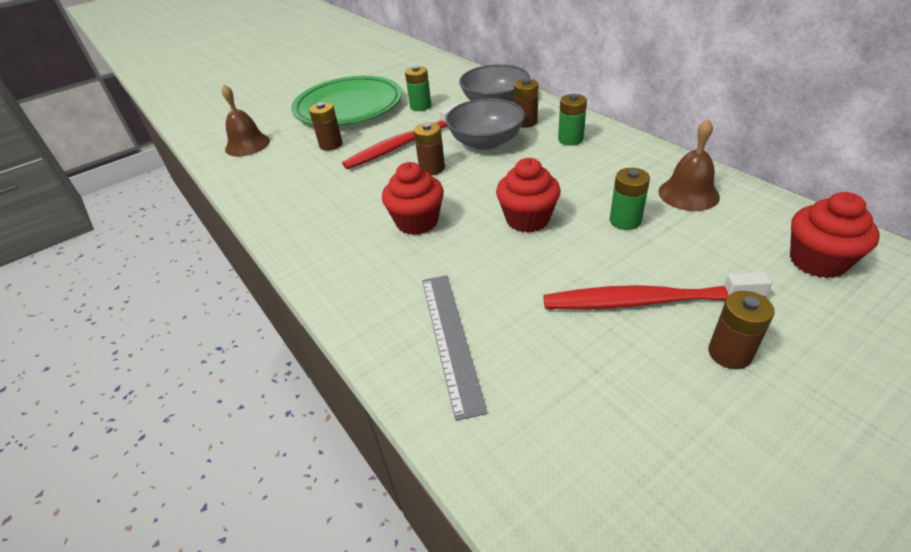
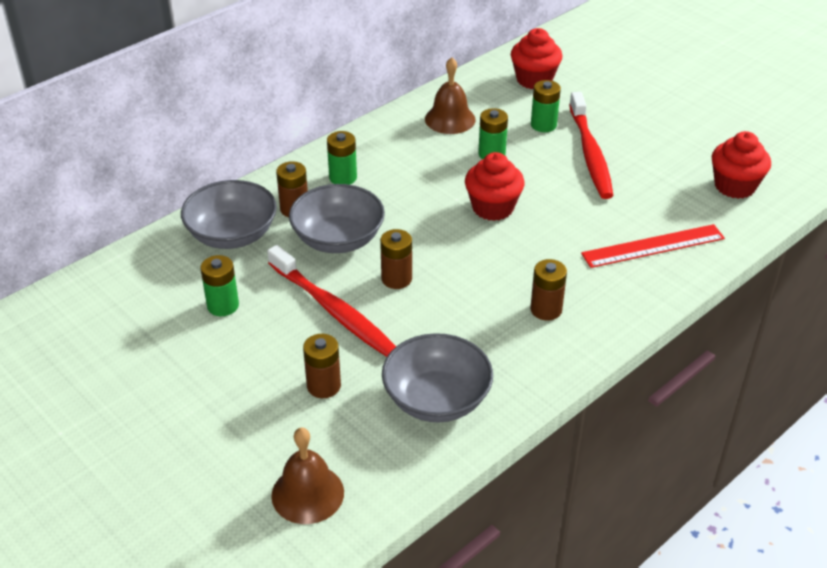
camera: 100 degrees left, 0 degrees up
(295, 188) = (436, 399): none -> grey bowl
(348, 107) = (200, 389): green plate -> none
(417, 222) = (501, 280): red cupcake -> red cupcake (734, 186)
(450, 339) = (653, 246): grey ruler -> red ruler
(701, 263) = (543, 125): none -> green battery
(729, 353) = (631, 126): brown battery -> brown battery (546, 309)

